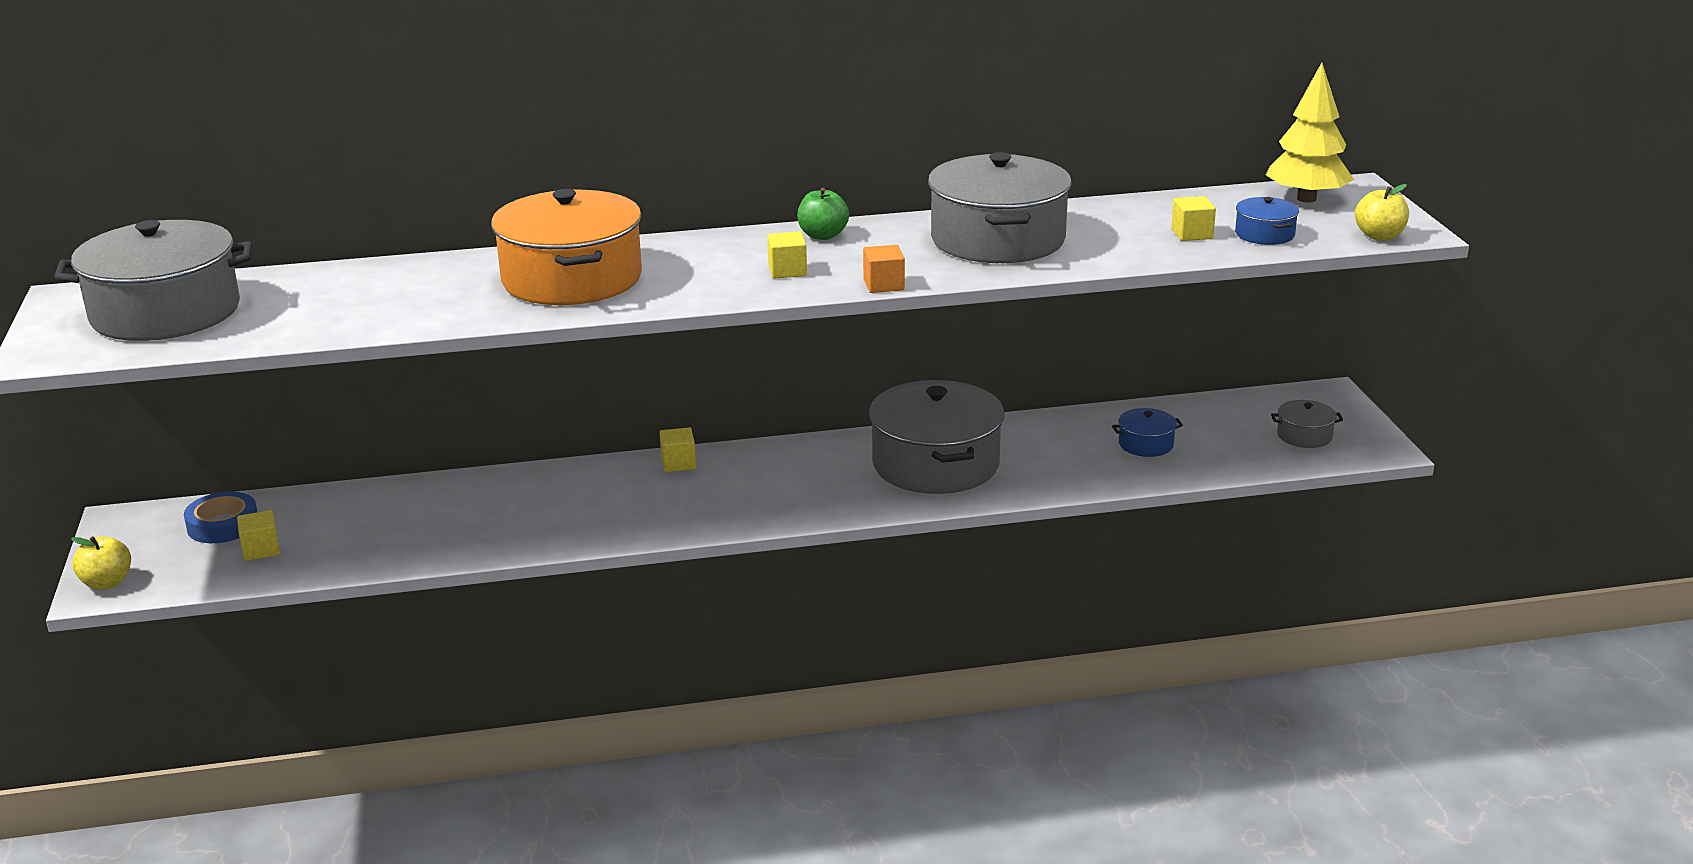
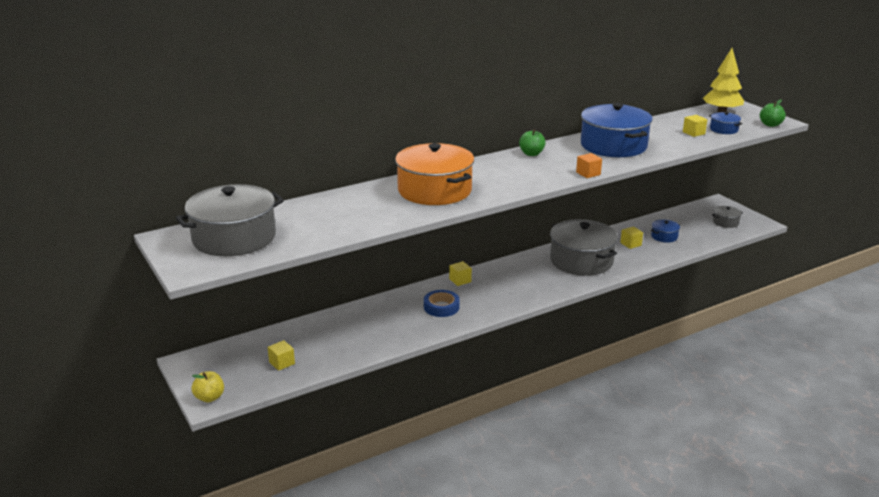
camera: 20 degrees left, 0 degrees up
(223, 525) = (248, 354): blue tape -> blue tape (441, 307)
(787, 271) = (535, 173): yellow cube -> yellow cube (630, 244)
(998, 239) = (613, 146): grey pot -> blue pot
(1379, 236) = (770, 125): yellow apple -> green apple

